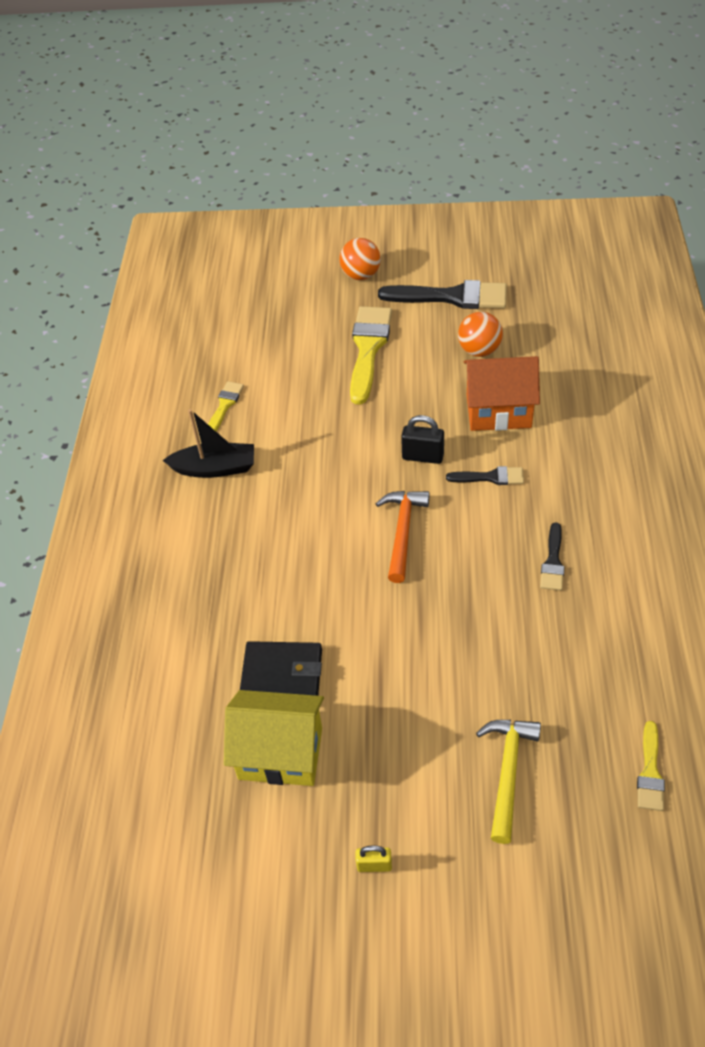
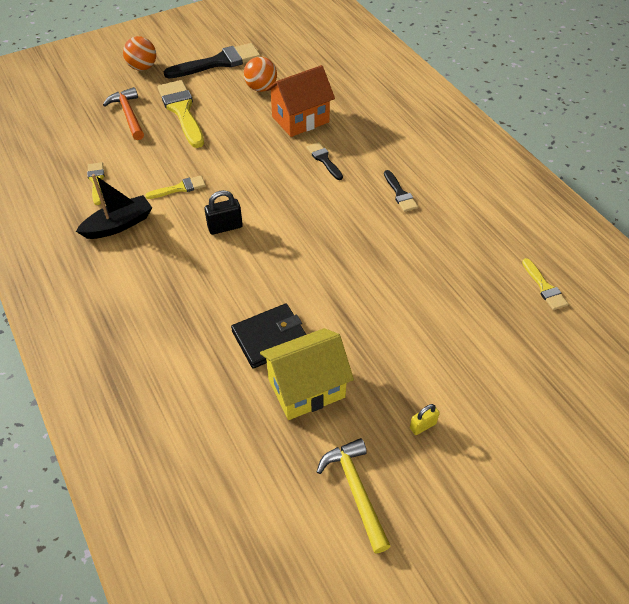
camera: 35 degrees left, 0 degrees up
(304, 449) = (179, 188): none -> yellow brush
(402, 532) = (289, 213): orange hammer -> orange hammer (128, 115)
(422, 456) = (269, 163): black padlock -> black padlock (225, 227)
(490, 477) = (324, 160): black brush -> black brush turned 90 degrees counterclockwise
(508, 772) = (464, 327): yellow hammer -> yellow hammer (356, 490)

